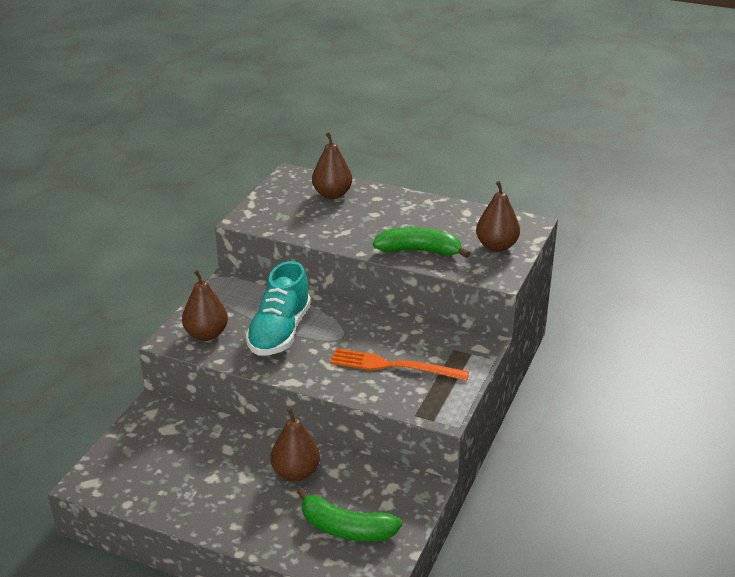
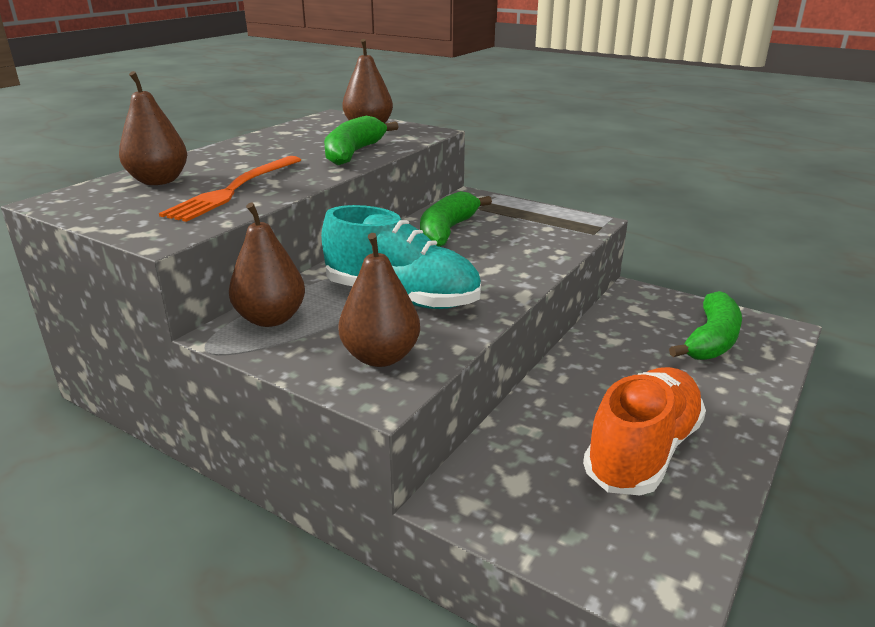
camera: 80 degrees left, 5 degrees down
(198, 480) = (642, 451): none -> orange shoe
(296, 473) = (618, 366): brown pear -> brown pear (271, 319)
(393, 366) = (501, 236): orange fork -> orange fork (234, 190)
(396, 339) = (447, 231): none -> green banana

